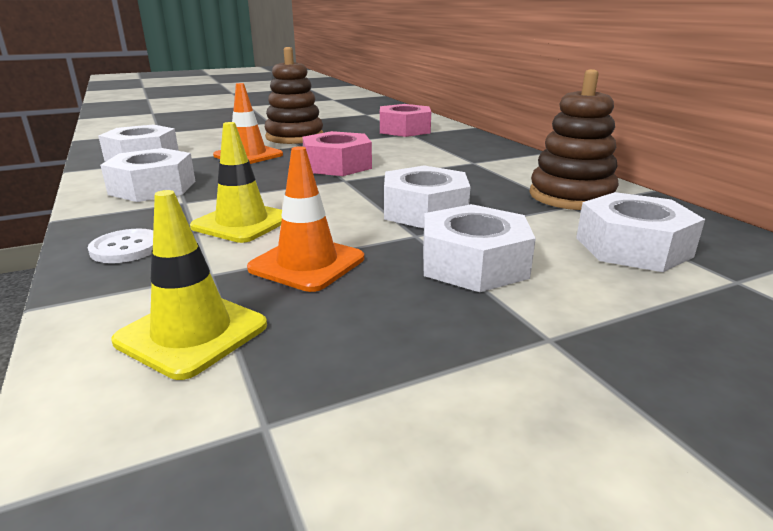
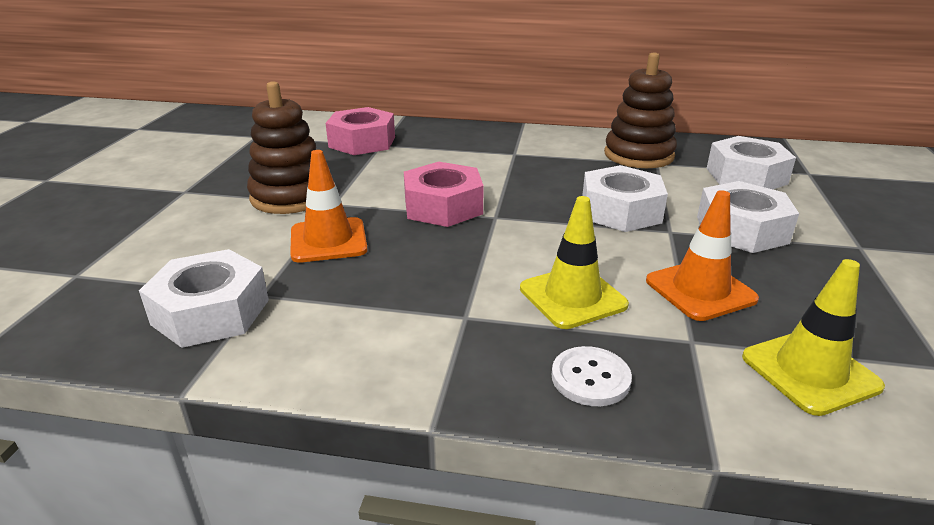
camera: 55 degrees left, 5 degrees up
(153, 188) = (383, 328): white nut -> none

